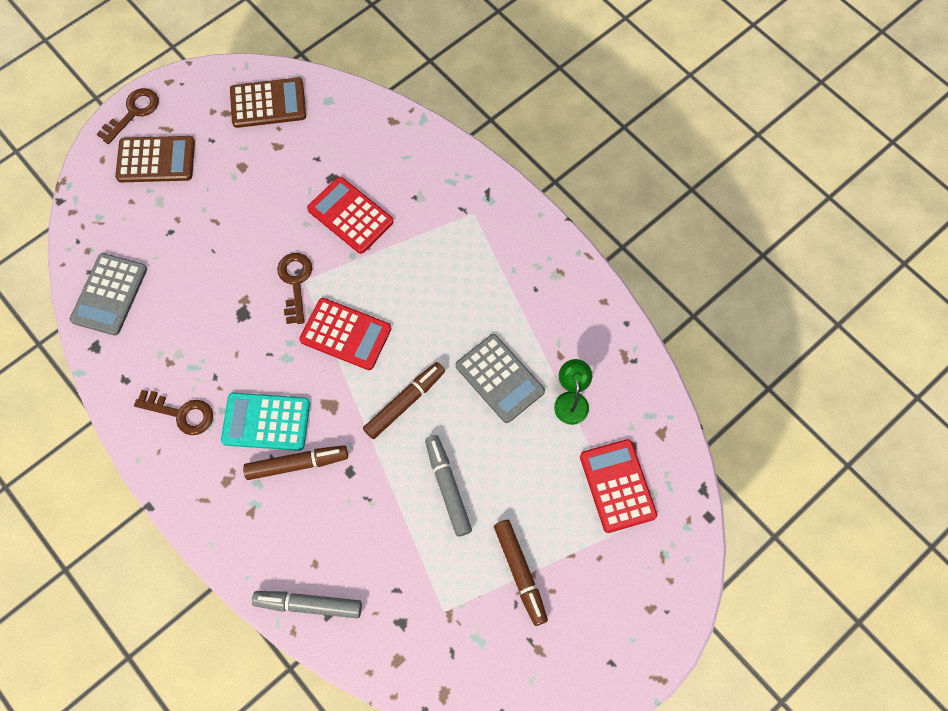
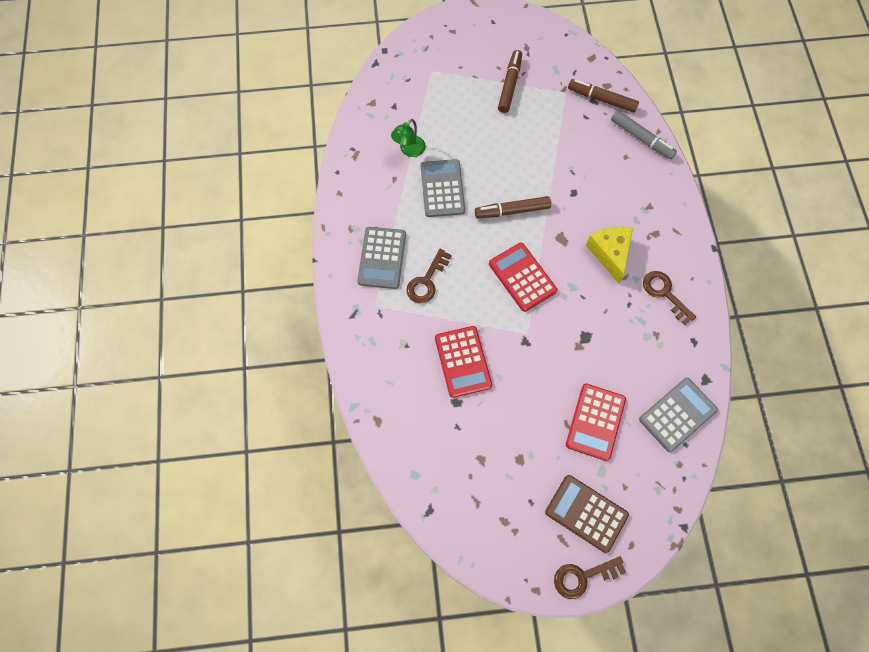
camera: 145 degrees left, 0 degrees up
(266, 422) = (610, 253): turquoise calculator -> yellow cheese
(268, 103) = (464, 506): brown calculator -> none
(295, 282) = (534, 336): brown key -> brown key (426, 281)
(297, 464) = (604, 216): brown marker -> brown marker (601, 99)
(448, 487) = (519, 149): grey marker -> none
(503, 262) = (382, 258): none -> grey calculator
(617, 486) = (421, 92): red calculator -> red calculator (595, 422)

